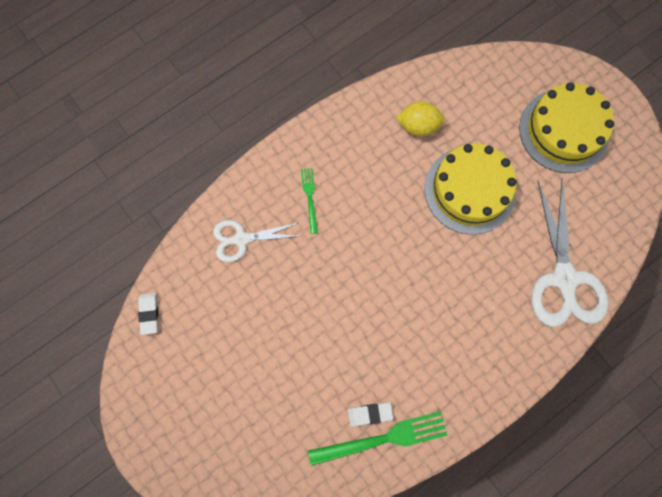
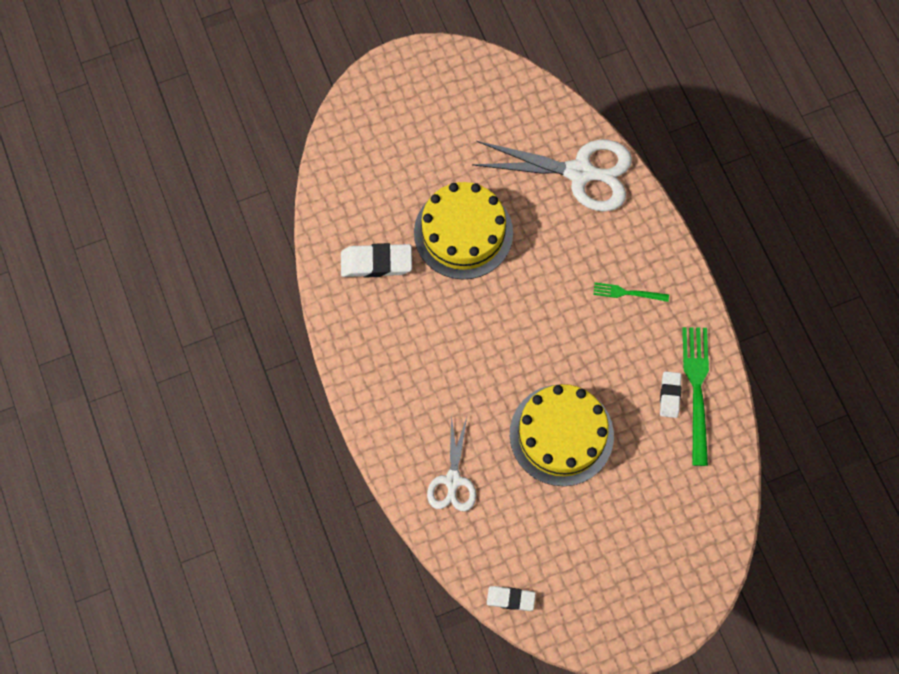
camera: 75 degrees left, 5 degrees down
(310, 197) = (425, 396): green fork -> green fork (627, 293)
(418, 126) = (376, 263): yellow lemon -> white eraser
(564, 130) = (425, 123): yellow cake -> yellow cake (561, 435)

